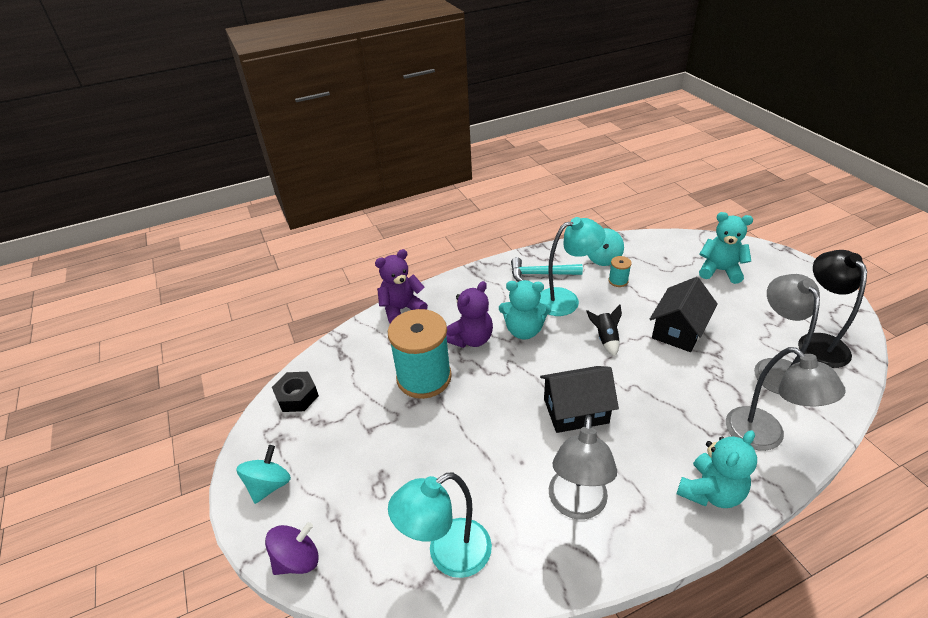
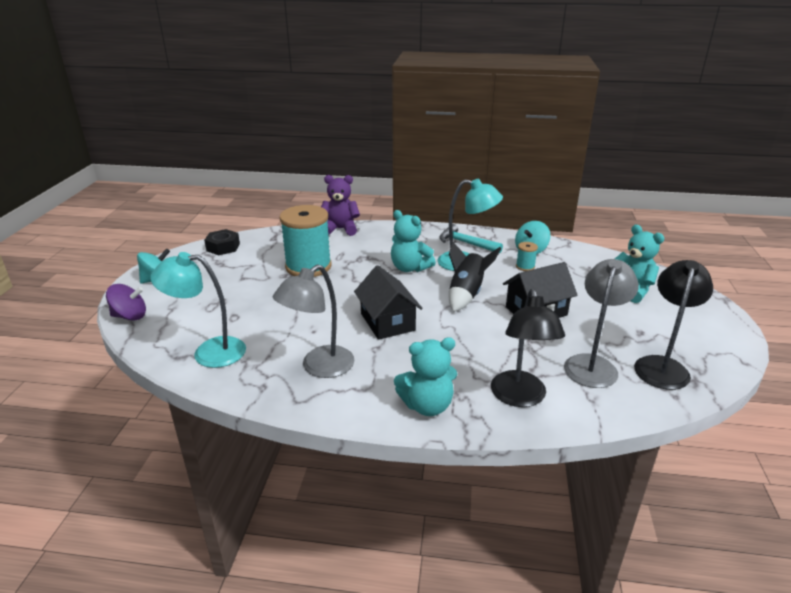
camera: 30 degrees right, 10 degrees down
(471, 339) = (365, 259): purple teddy bear -> none
(575, 411) = (387, 322): black house -> black house turned 45 degrees clockwise
(605, 339) = (466, 294): black rocket -> black rocket, size x1.61
(764, 437) = (520, 397): grey lamp -> black lamp

